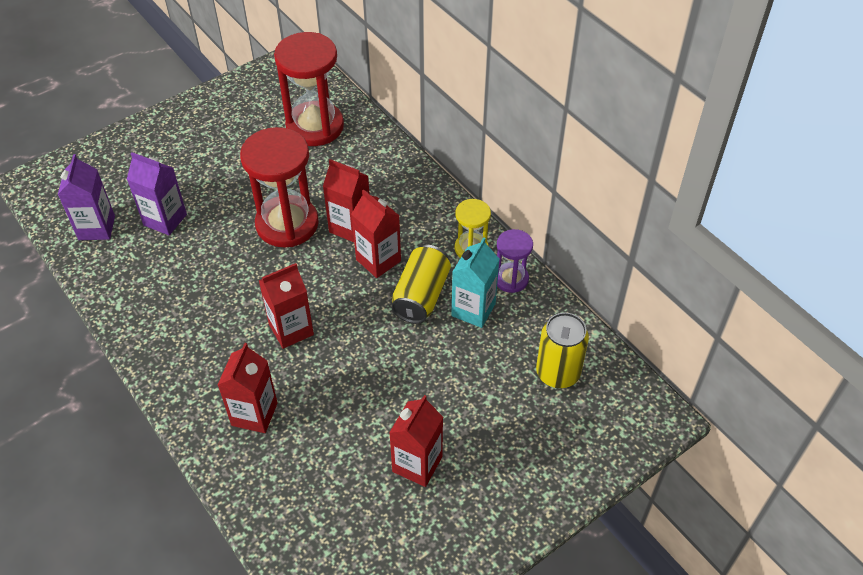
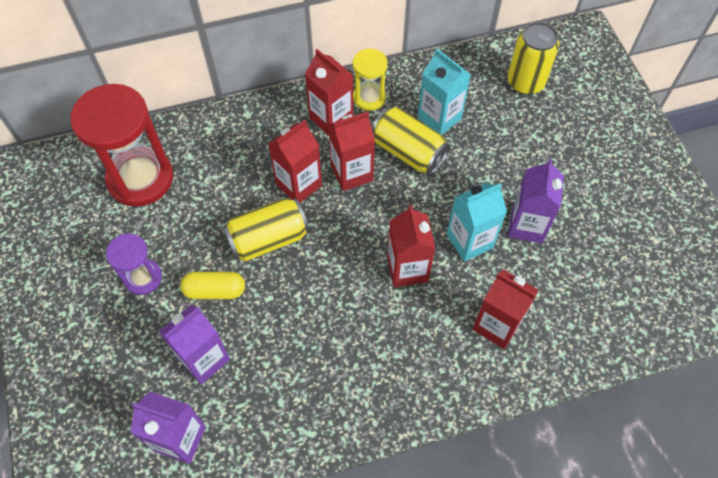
camera: 70 degrees left, 10 degrees up
(227, 206) = (215, 290): none -> yellow capsule
(287, 224) = (268, 239): red hourglass -> yellow can
(338, 370) = (469, 241): none -> turquoise carton
(374, 414) = (527, 225): none -> purple carton
(417, 464) = (586, 207): red carton -> red carton (331, 118)
(511, 279) = (416, 80): purple hourglass -> purple hourglass (143, 278)

